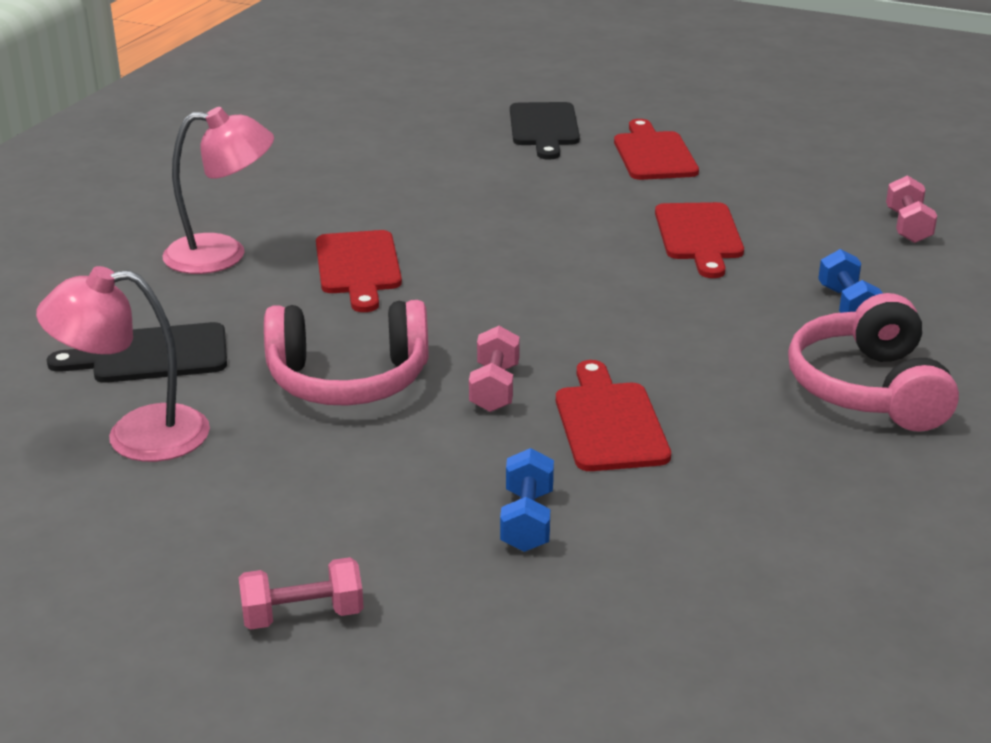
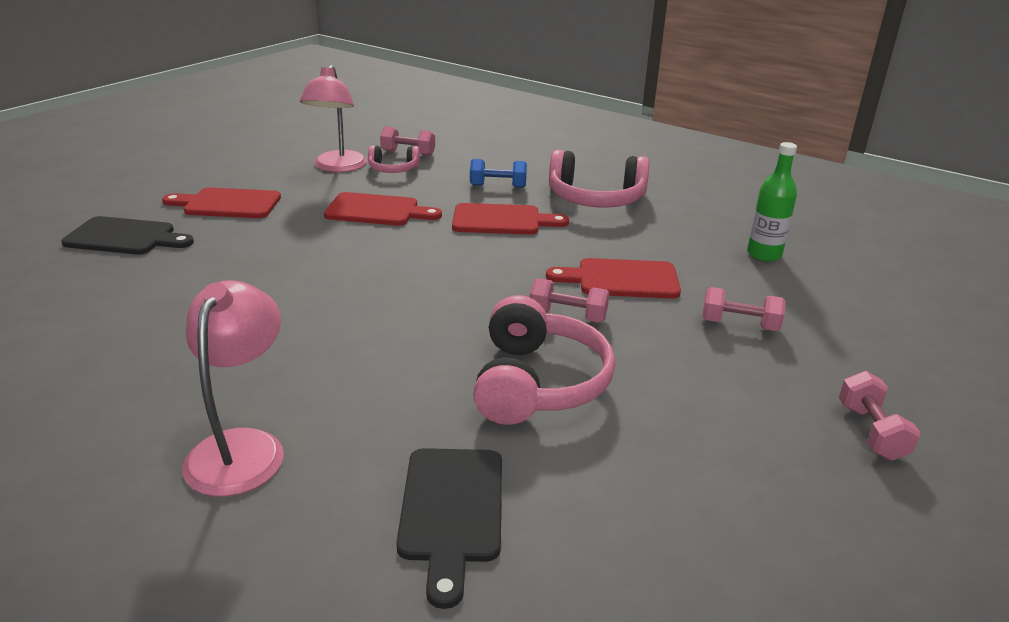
camera: 80 degrees left, 0 degrees up
(136, 435) = (614, 525): pink lamp -> pink lamp (337, 167)
(358, 267) = (331, 359): red cutting board -> red cutting board (502, 220)
(527, 521) = (739, 324): blue dumbbell -> pink dumbbell
(768, 555) = (764, 254): none -> green bottle
(838, 226) = (393, 169): none -> pink headphones

